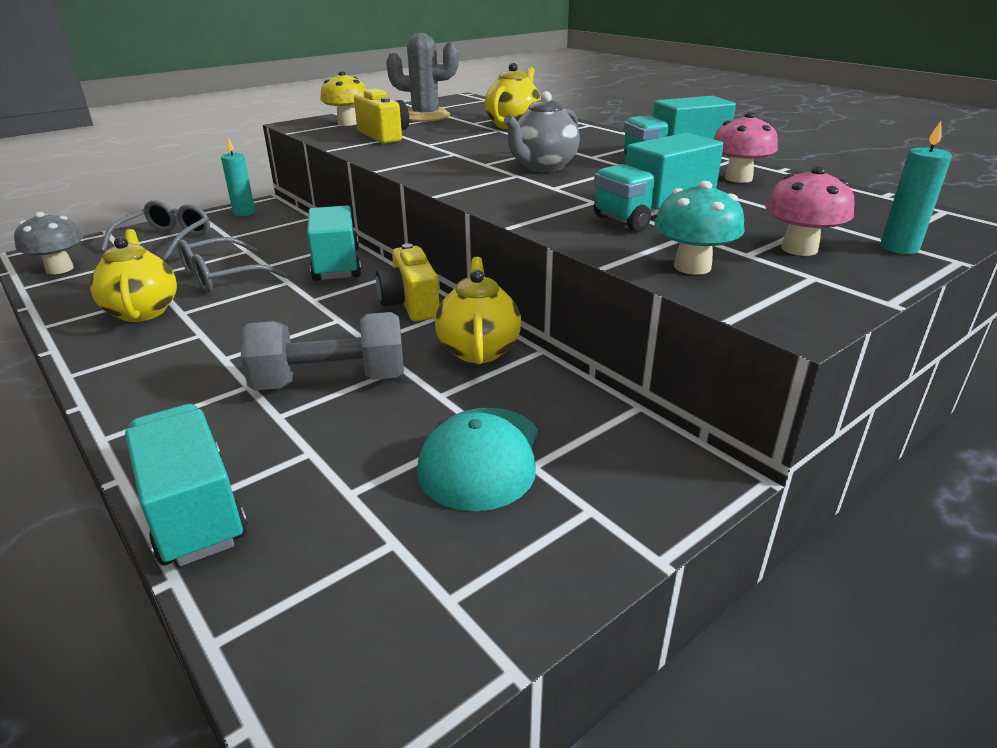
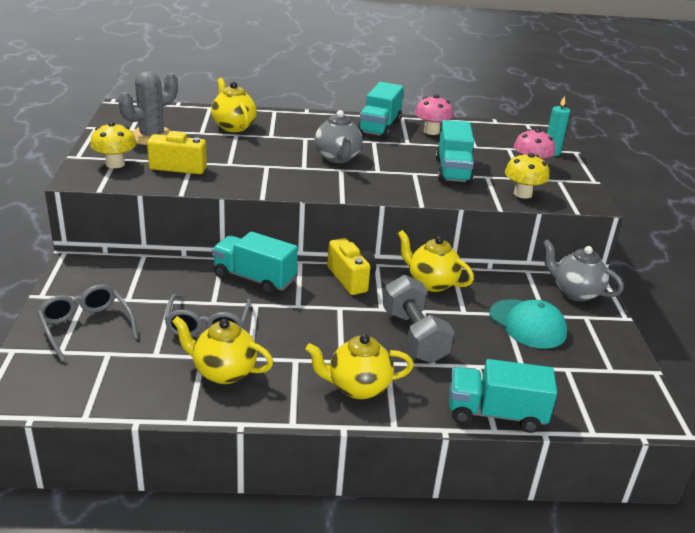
camera: 55 degrees left, 0 degrees up
(60, 269) = (69, 391): grey mushroom -> none
(174, 386) = (357, 387): none -> yellow teapot
(244, 213) = (80, 276): turquoise candle -> none
(331, 382) = (414, 336): grey dumbbell -> grey dumbbell turned 45 degrees counterclockwise
(410, 304) = (351, 278): yellow camera -> yellow camera turned 135 degrees counterclockwise
(653, 471) = (575, 292): none -> grey teapot
(692, 267) = (522, 194): turquoise mushroom -> yellow mushroom

